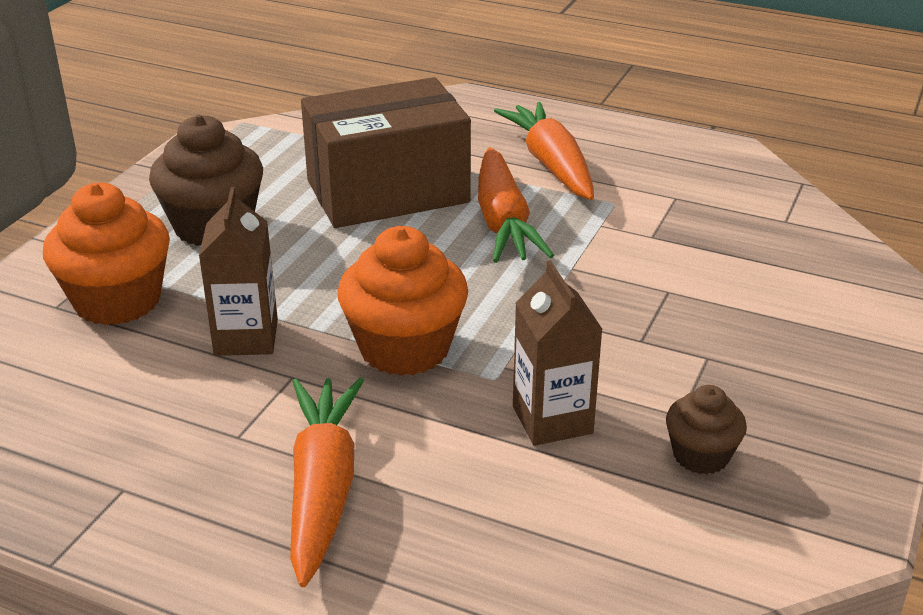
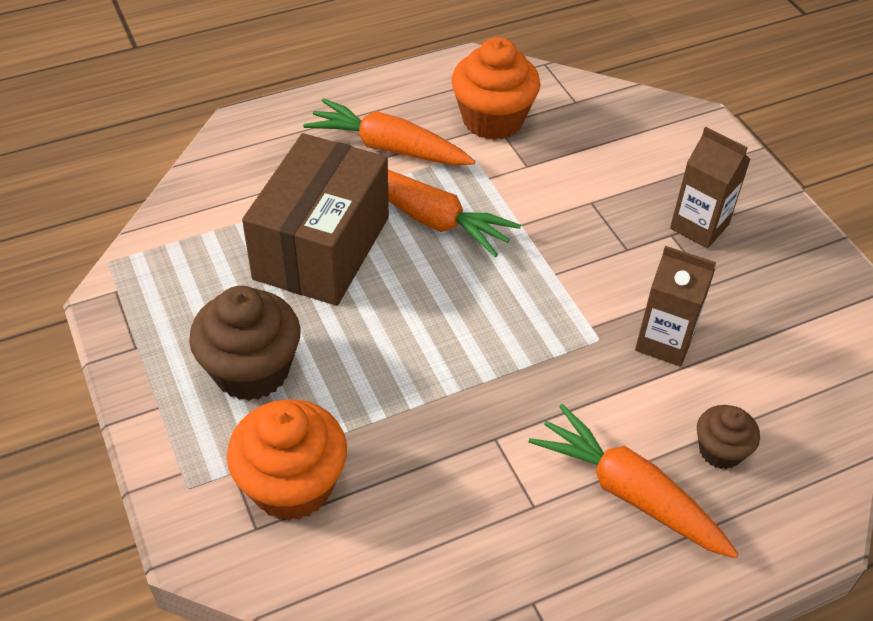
camera: 50 degrees left, 15 degrees up
(246, 337) = (424, 436): brown carton -> brown carton (699, 226)
(404, 348) = (523, 361): orange cupcake -> orange cupcake (492, 119)
(701, 455) = (753, 302): brown cupcake -> brown cupcake (720, 450)

